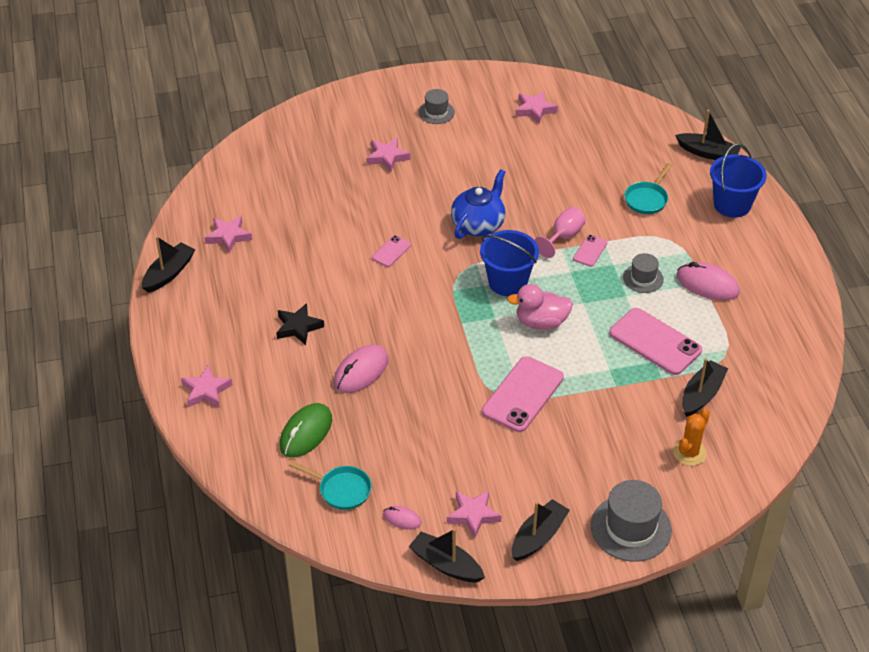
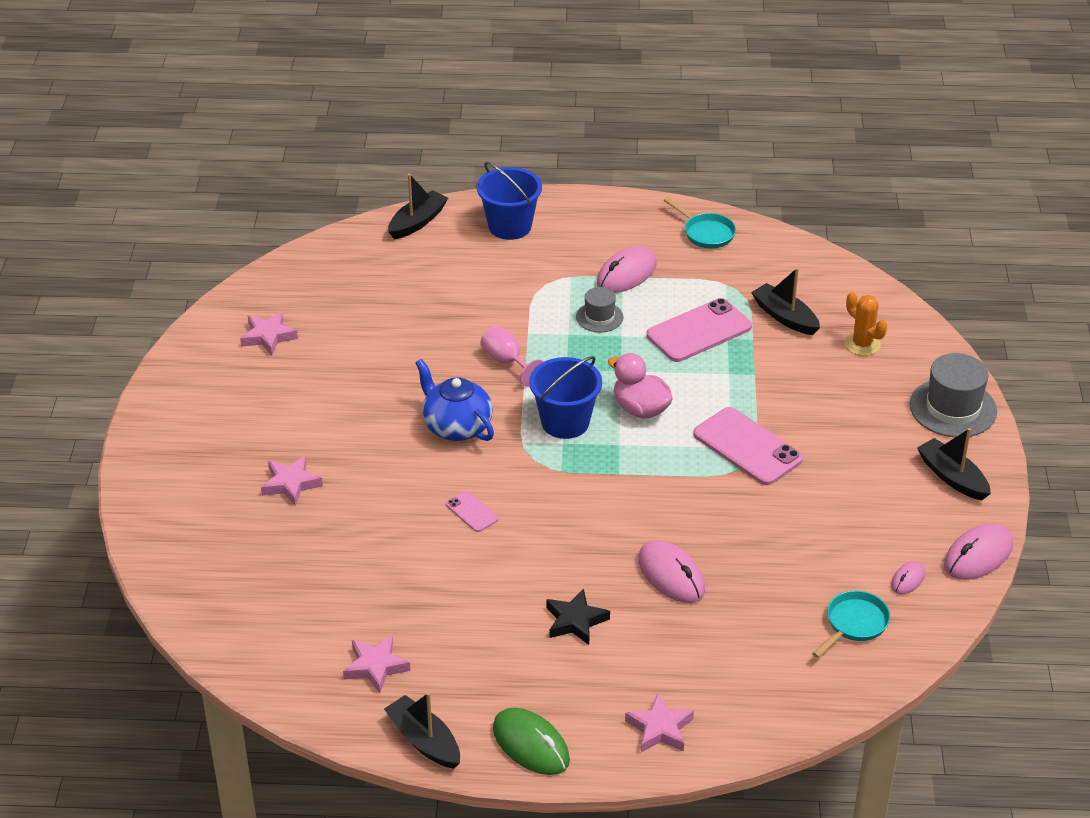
camera: 75 degrees left, 5 degrees down
(306, 433) = (757, 642): green mouse -> green mouse (531, 745)
(436, 112) = (225, 422): grey hat -> none
(446, 565) = (978, 556): black boat -> pink mouse
(473, 515) = (913, 521): pink star -> none
(541, 322) = (640, 409): pink duck -> pink duck turned 120 degrees clockwise
(590, 251) = (539, 346): pink phone -> none
(647, 199) = (473, 284): turquoise pan -> turquoise pan (706, 233)

